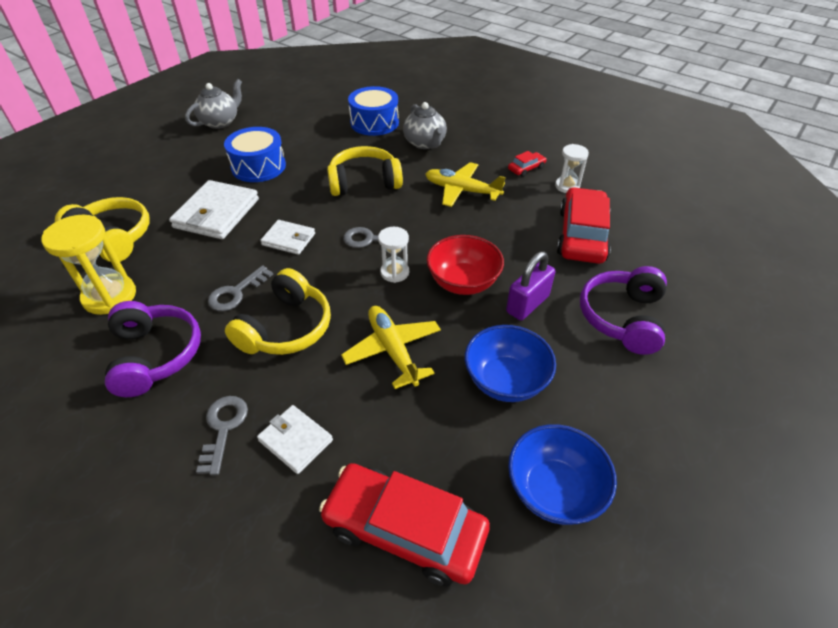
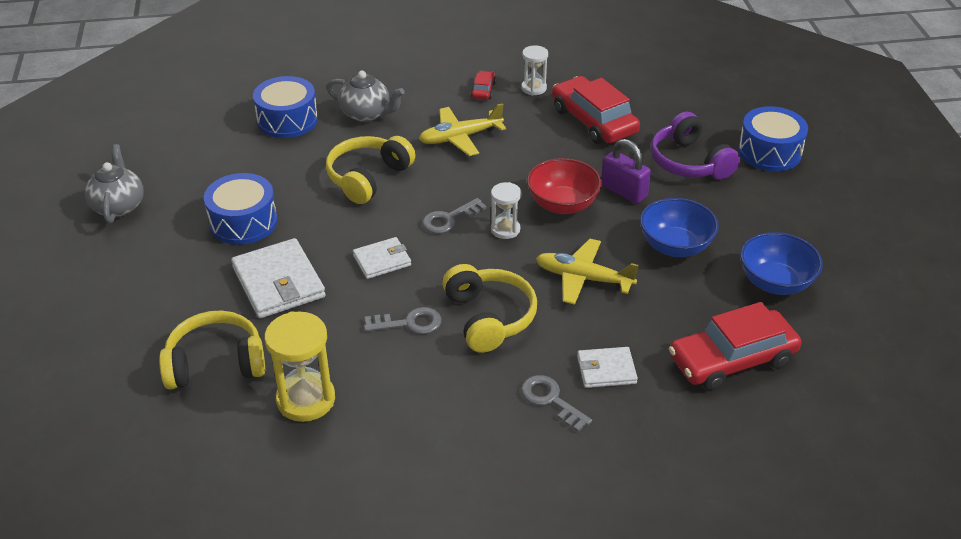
camera: 45 degrees left, 5 degrees down
(156, 355) = (424, 403): purple headphones -> none
(236, 292) = (409, 323): grey key -> grey key turned 90 degrees counterclockwise
(527, 304) = (623, 191): purple padlock -> purple padlock turned 45 degrees counterclockwise
(721, 360) = (769, 152): none -> blue drum

